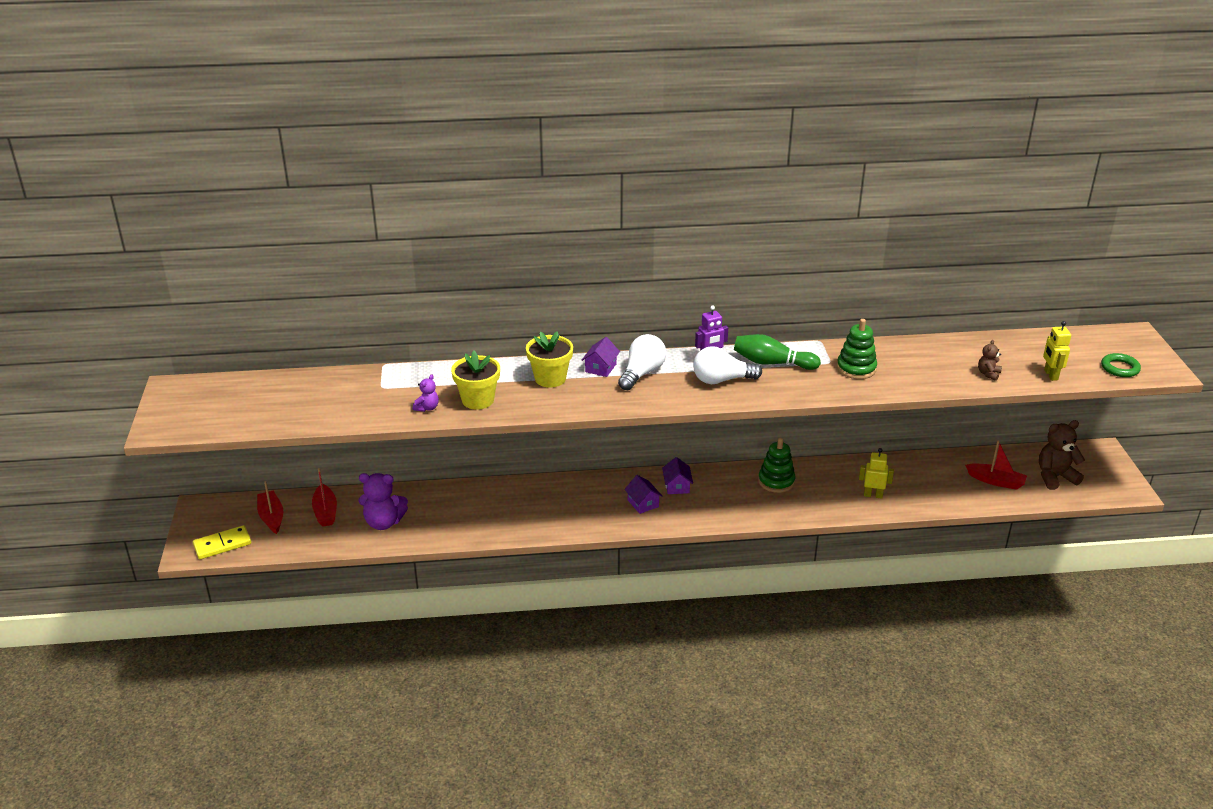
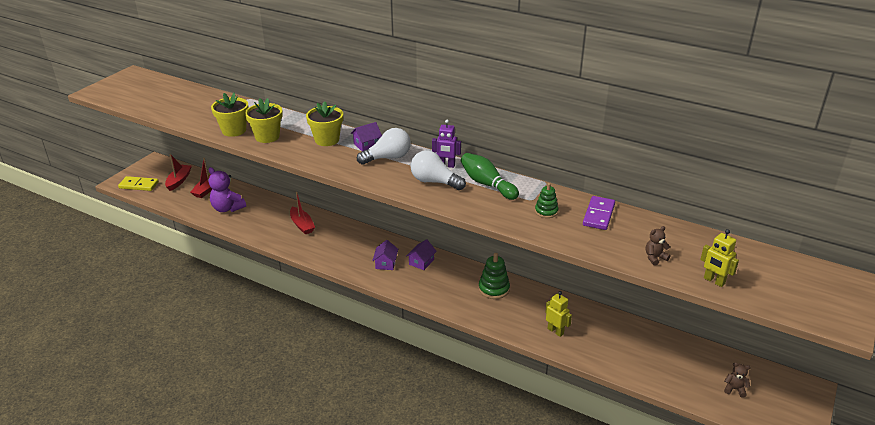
camera: 35 degrees right, 0 degrees up
(427, 408) = (234, 130): purple teddy bear -> yellow flower pot
(856, 368) = (546, 211): green stacking toy -> green stacking toy, size x0.65
(901, 354) = (598, 215): none -> purple domino
(996, 481) = (674, 368): red boat -> red boat (302, 225)
(1050, 375) = (714, 281): yellow robot -> yellow robot turned 75 degrees counterclockwise
(1055, 477) = (734, 389): brown teddy bear -> brown teddy bear, size x0.52
(1120, 368) = (794, 303): green ring -> none

